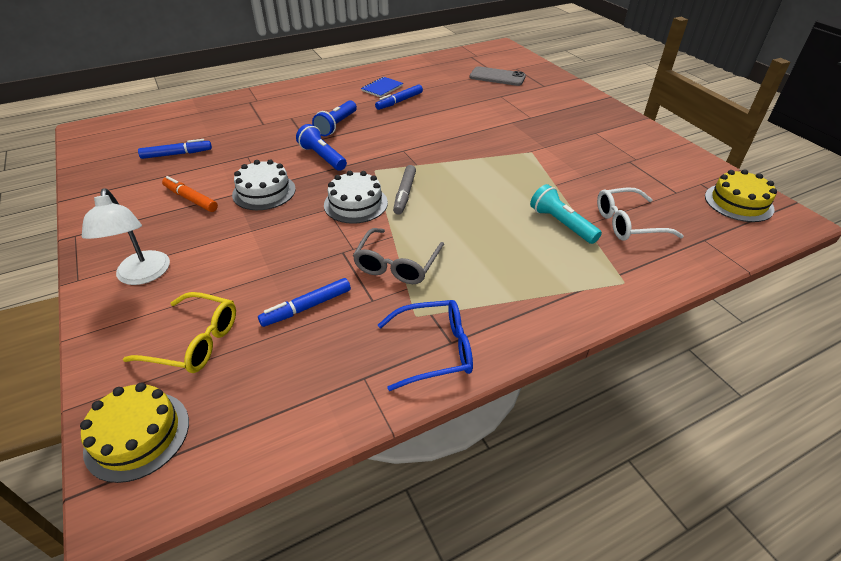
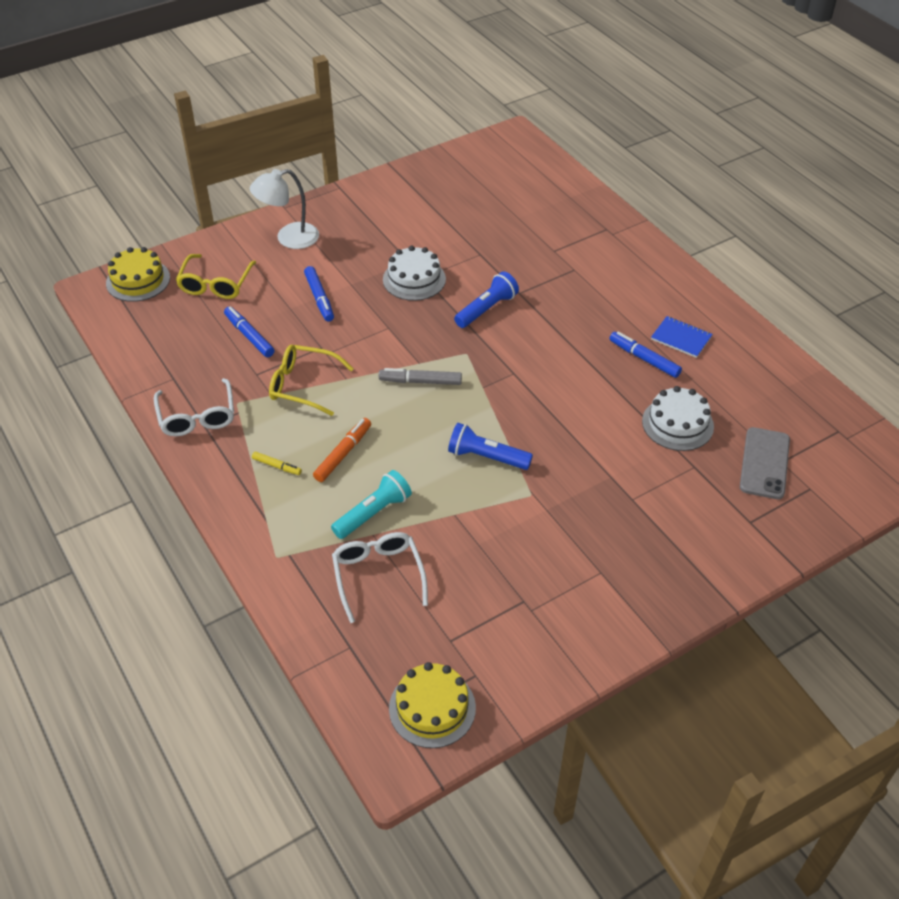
camera: 85 degrees right, 5 degrees up
(177, 154) = (476, 206): blue marker -> blue marker (319, 298)
(191, 199) = (397, 236): orange marker -> orange marker (343, 454)
(336, 125) = (563, 310): blue flashlight -> blue flashlight (486, 457)
(355, 204) = (399, 346): white cake -> white cake (677, 424)
(397, 264) = (303, 385): grey glasses -> yellow glasses
(434, 350) = (197, 416): blue glasses -> white glasses
(510, 283) = (277, 466): none -> yellow marker

